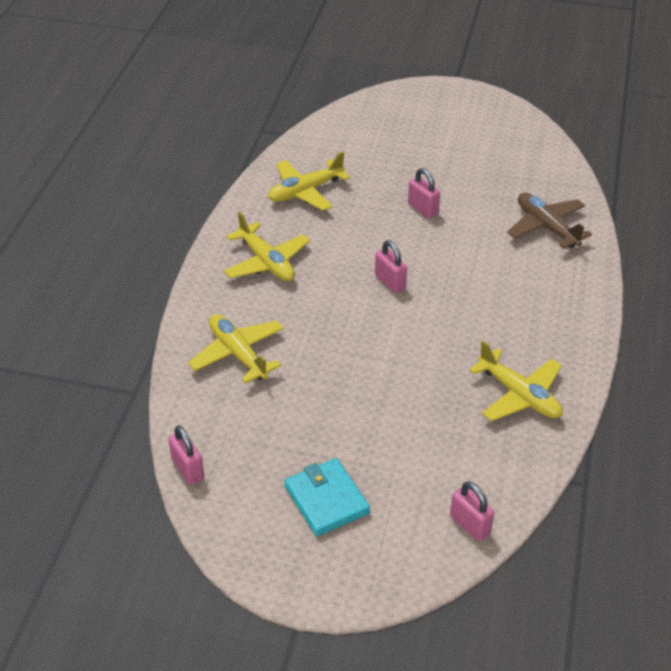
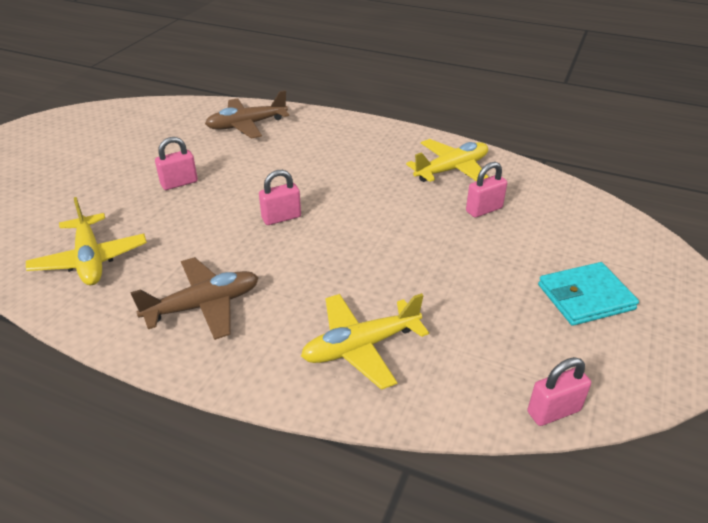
camera: 80 degrees left, 5 degrees down
(266, 262) = (203, 306): yellow plane -> brown plane
(470, 525) = (600, 215): pink padlock -> pink padlock (484, 210)

